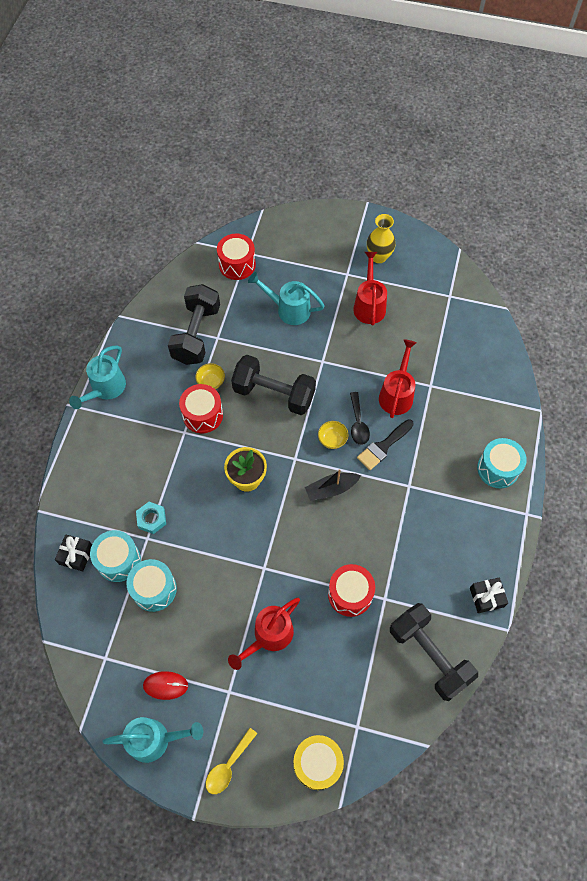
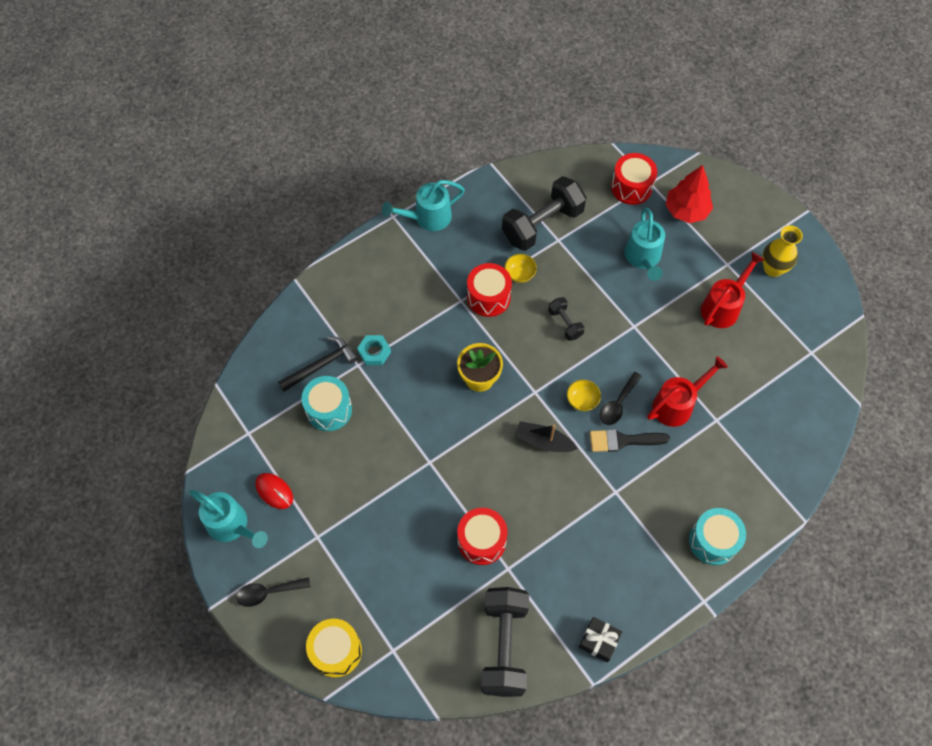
camera: 40 degrees right, 0 degrees up
(76, 555) = (293, 336): black gift -> none
(118, 560) = (321, 365): turquoise drum -> black hammer
(228, 766) = (268, 592): yellow spoon -> black spoon
(268, 636) = (385, 520): red watering can -> none
(274, 394) = (565, 323): black dumbbell -> black dumbbell, size x0.49
(288, 256) = (686, 211): none -> red tree
(288, 309) = (643, 258): turquoise watering can -> turquoise watering can turned 150 degrees counterclockwise

